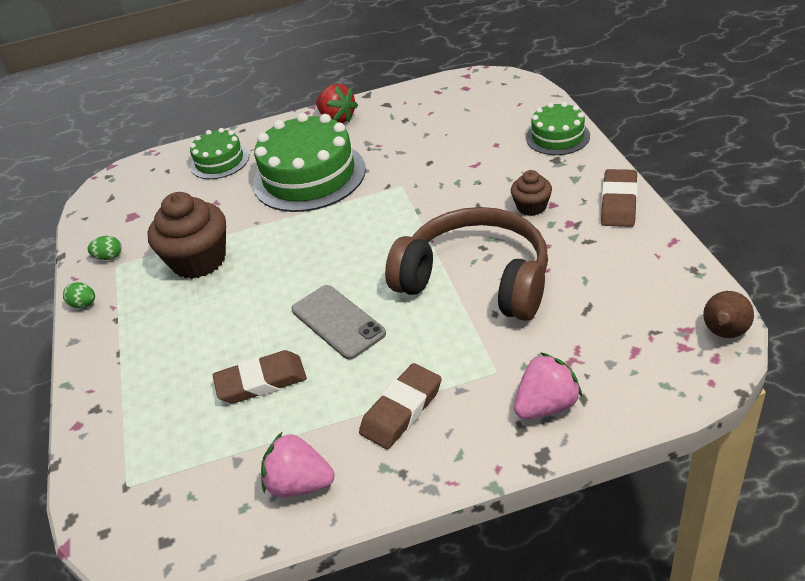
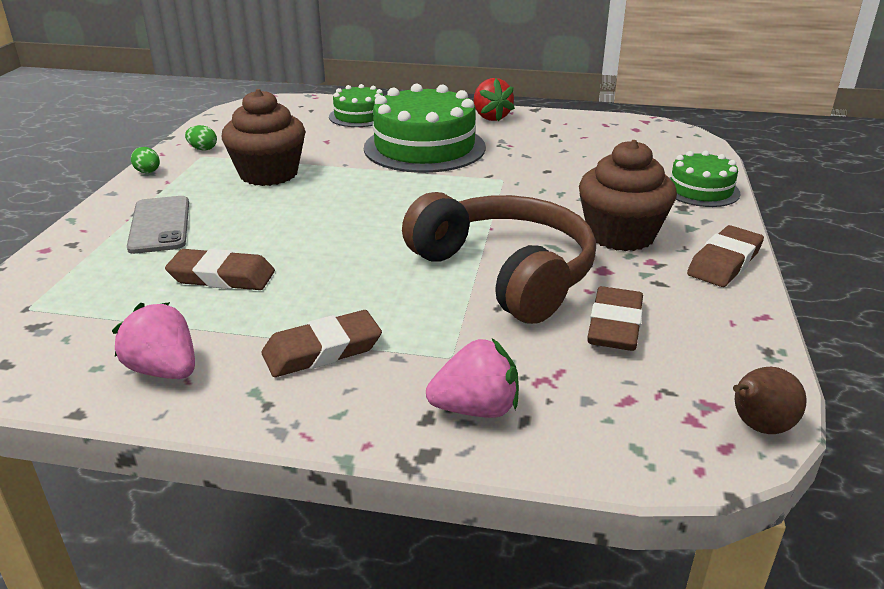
camera: 20 degrees right, 10 degrees down
(338, 321) = (338, 258): grey phone -> grey phone (160, 225)
(531, 207) = (620, 235): brown cupcake -> brown cupcake, size x1.90
(585, 293) = (614, 325): none -> brown eraser

